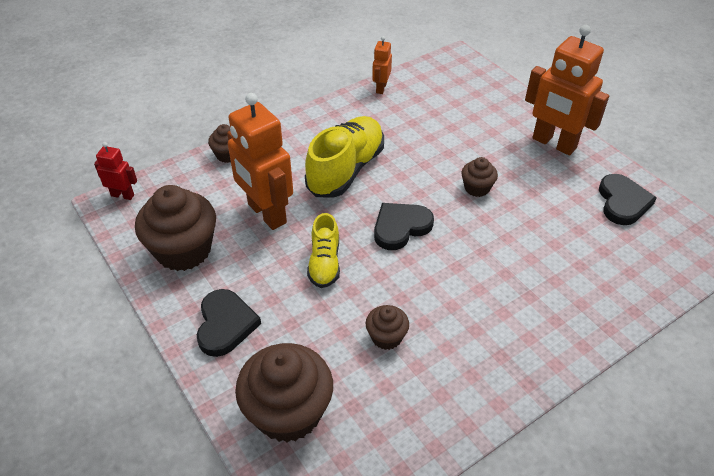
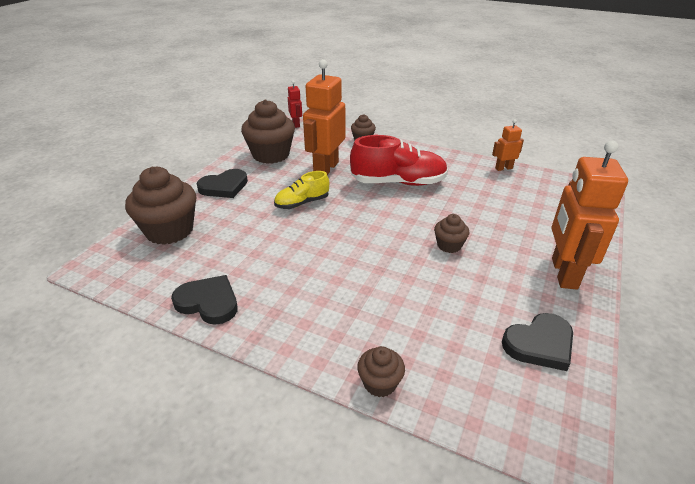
camera: 60 degrees right, 10 degrees down
(346, 170) = (398, 182): yellow shoe -> red shoe
(386, 337) = (255, 249): brown cupcake -> brown cupcake (380, 383)
(400, 227) = (366, 222): black heart -> black heart (208, 302)

